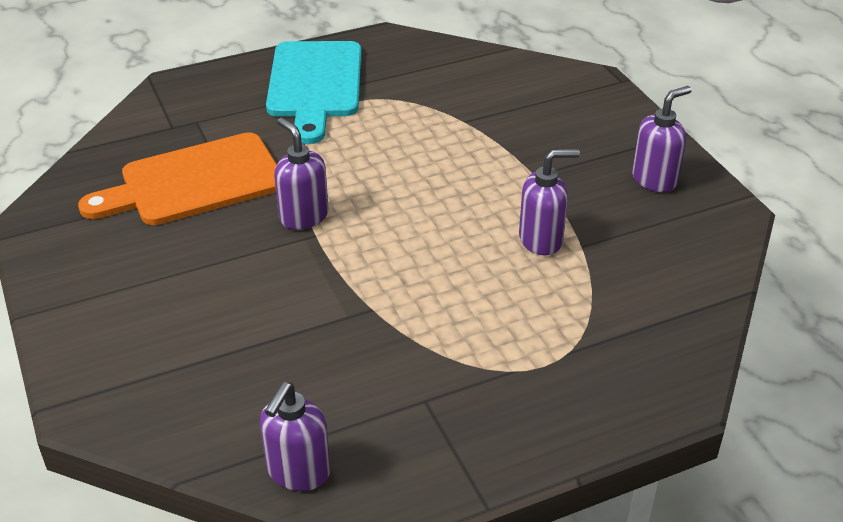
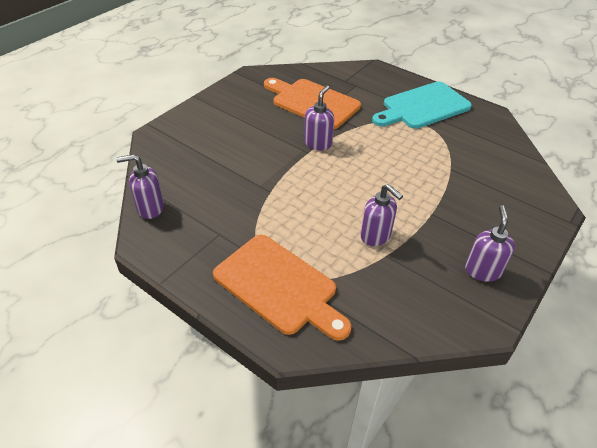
camera: 60 degrees right, 5 degrees up
(575, 370) = (279, 286): none -> orange cutting board
(654, 179) = (482, 270): purple soap dispenser -> purple soap dispenser turned 105 degrees counterclockwise

